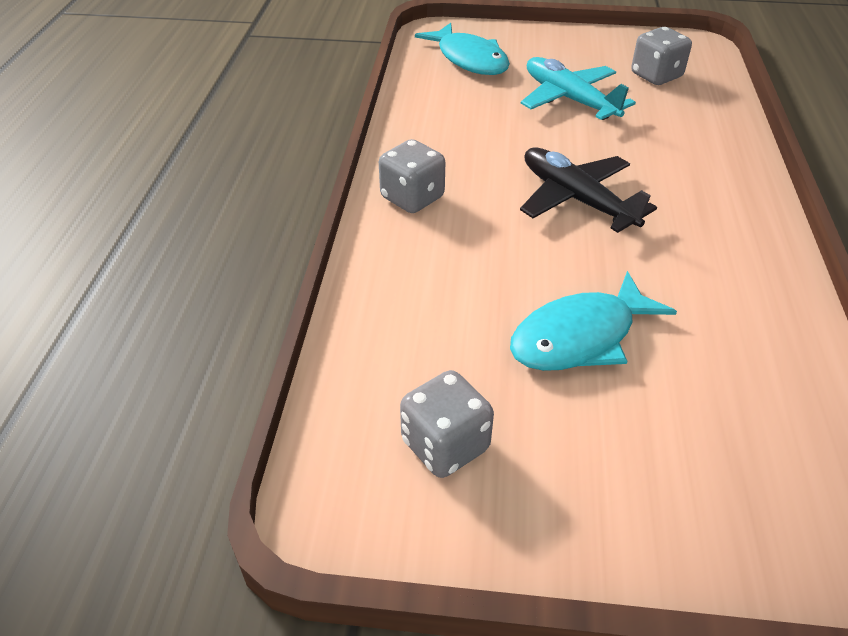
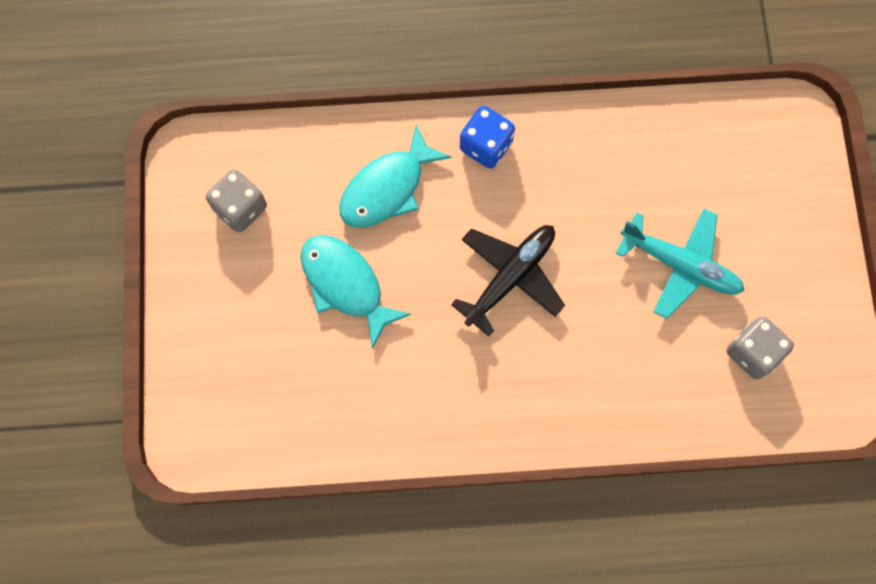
camera: 80 degrees right, 30 degrees up
(412, 198) = (486, 146): grey dice -> blue dice
(469, 59) = (740, 160): turquoise fish -> turquoise fish (387, 188)
(569, 99) = (680, 265): turquoise plane -> turquoise plane turned 75 degrees clockwise

